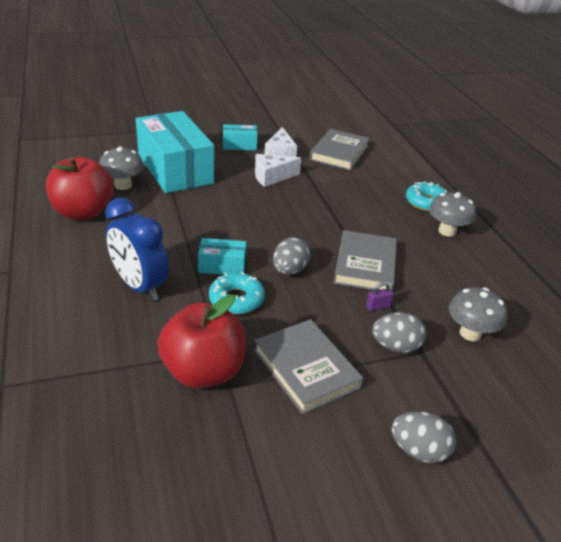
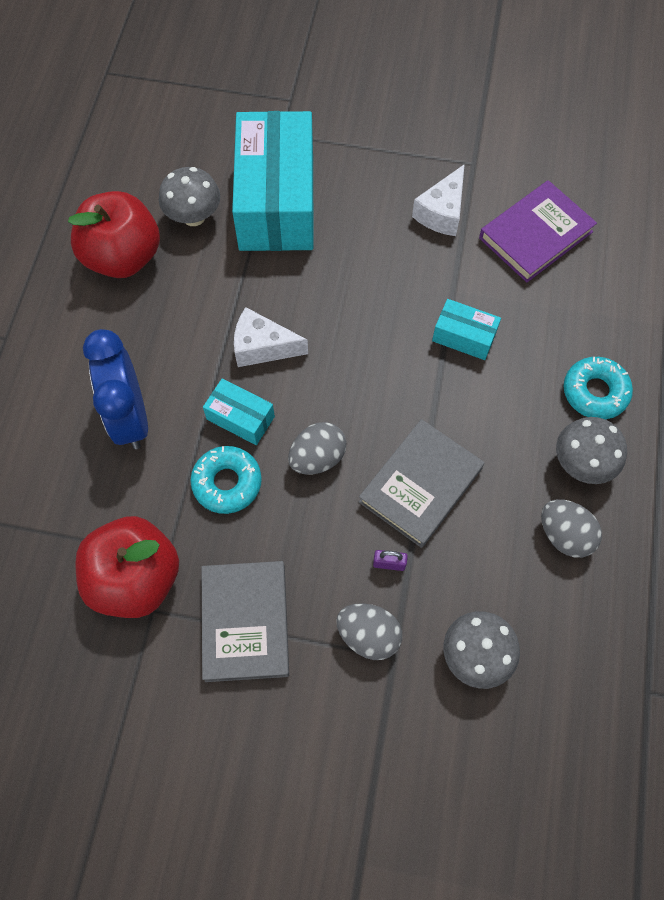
camera: 30 degrees right, 30 degrees up
(239, 145) = (395, 171): turquoise box -> turquoise box (464, 337)
(271, 177) = (400, 261): white cheese -> white cheese (262, 347)
(339, 153) = (535, 235): grey book -> purple book
(419, 451) = (296, 785): grey egg -> grey egg (564, 535)

